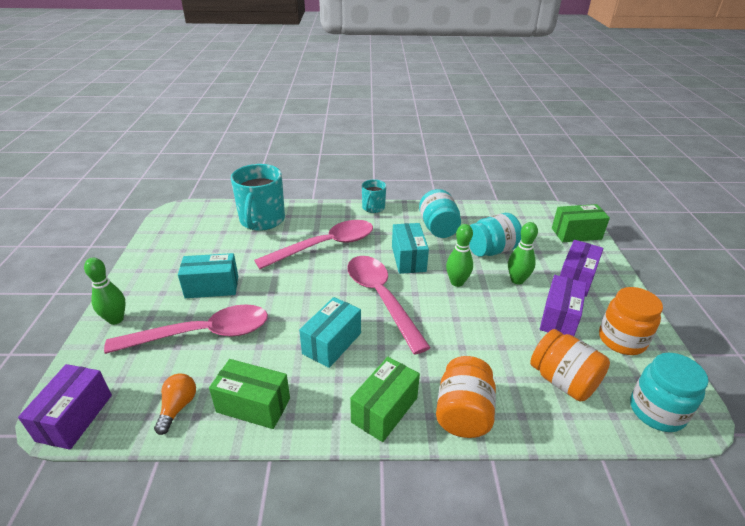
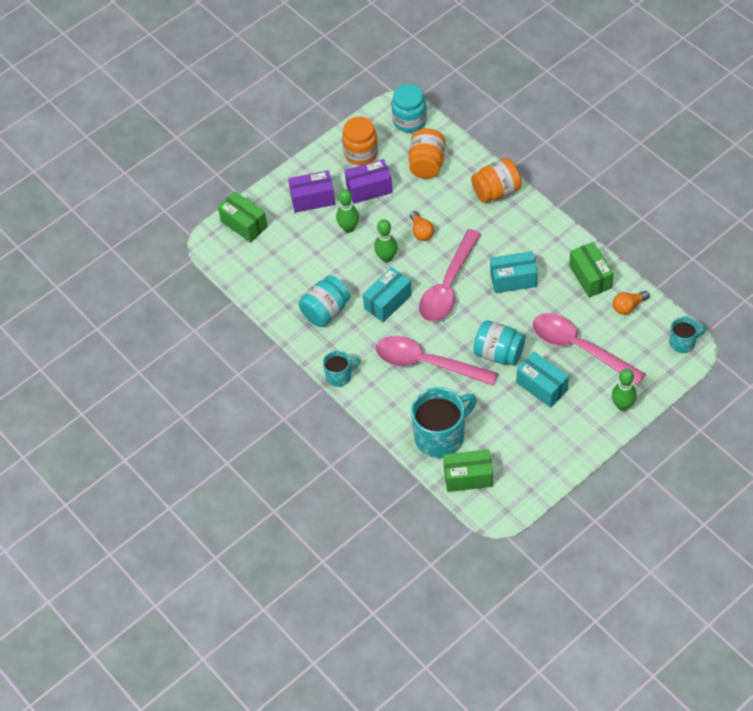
camera: 125 degrees left, 20 degrees up
(75, 417) = (683, 342): purple box -> turquoise mug
(384, 410) = (530, 223): green box -> green box (468, 477)
(465, 319) = (421, 232): none -> orange light bulb
(491, 250) = (324, 261): turquoise jar -> turquoise jar (498, 353)

